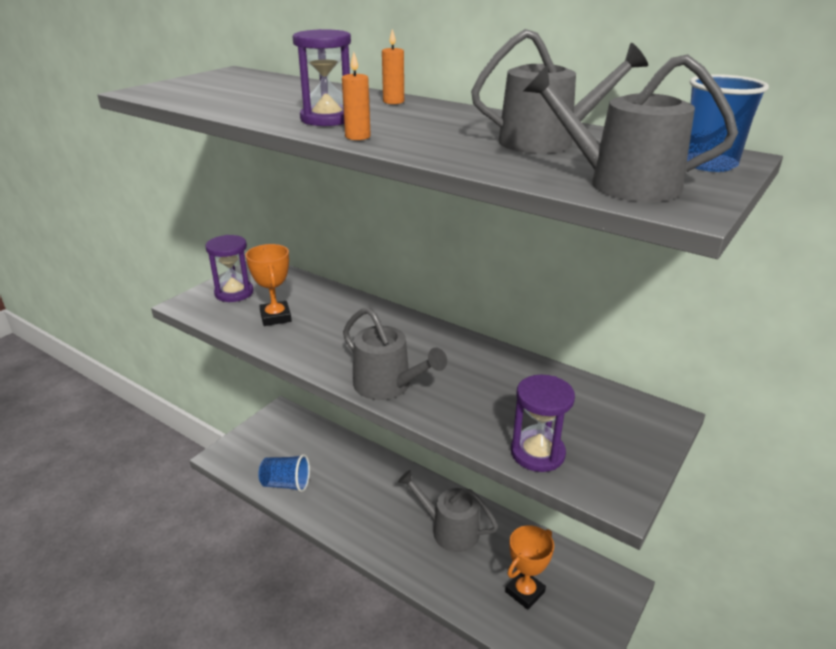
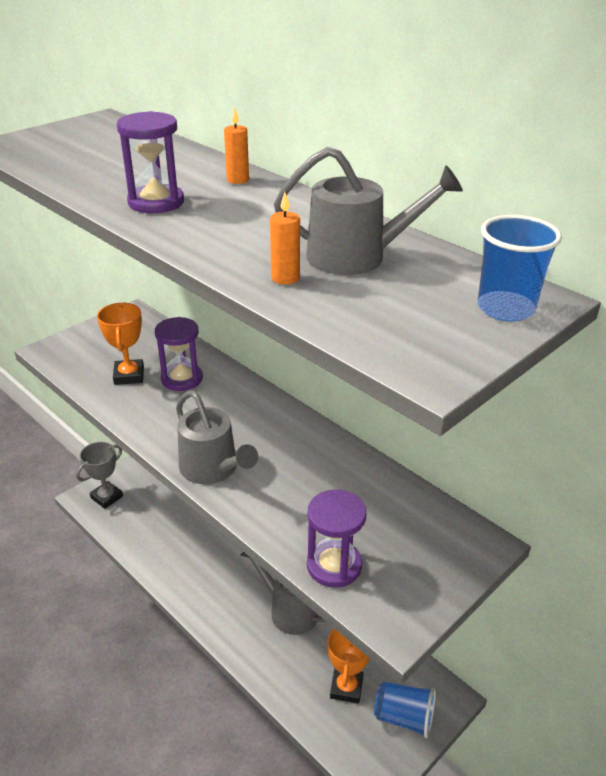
camera: 10 degrees right, 5 degrees up
(234, 293) = (97, 342): purple hourglass -> purple hourglass (182, 379)
(243, 453) = (107, 497): none -> grey trophy
(286, 484) = (140, 536): blue cup -> blue cup (404, 717)
(357, 137) = (170, 232): orange candle -> orange candle (285, 278)
(525, 592) = (346, 687): orange trophy -> orange trophy turned 45 degrees counterclockwise
(622, 184) = (392, 330): grey watering can -> none

